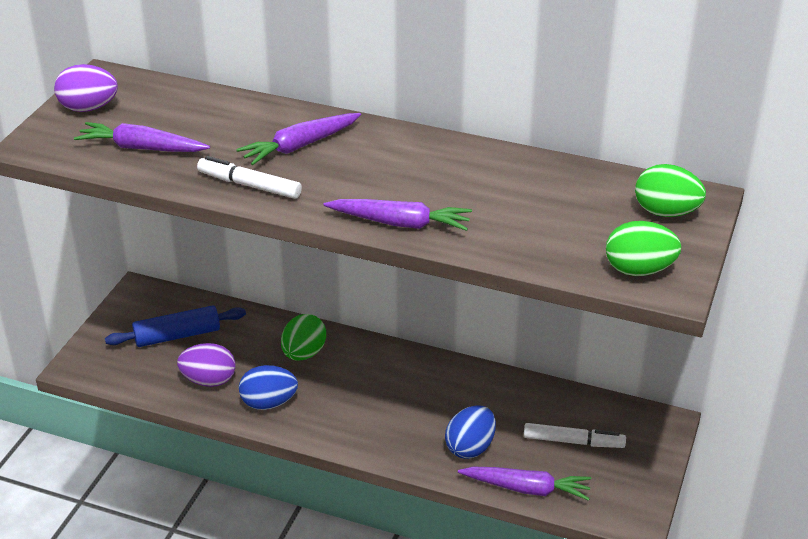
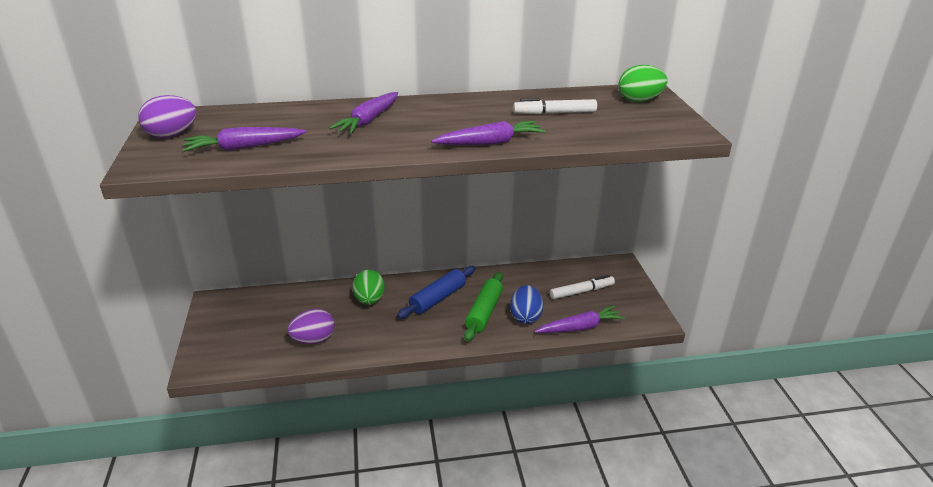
camera: 30 degrees left, 5 degrees down
(177, 335) = (266, 319): blue rolling pin -> blue rolling pin (438, 298)
(249, 185) = (356, 148): white marker -> white marker (554, 113)
(269, 403) = (370, 338): blue egg -> none
(425, 421) = (484, 312): none -> green rolling pin
(639, 270) = (664, 129): green egg -> none

